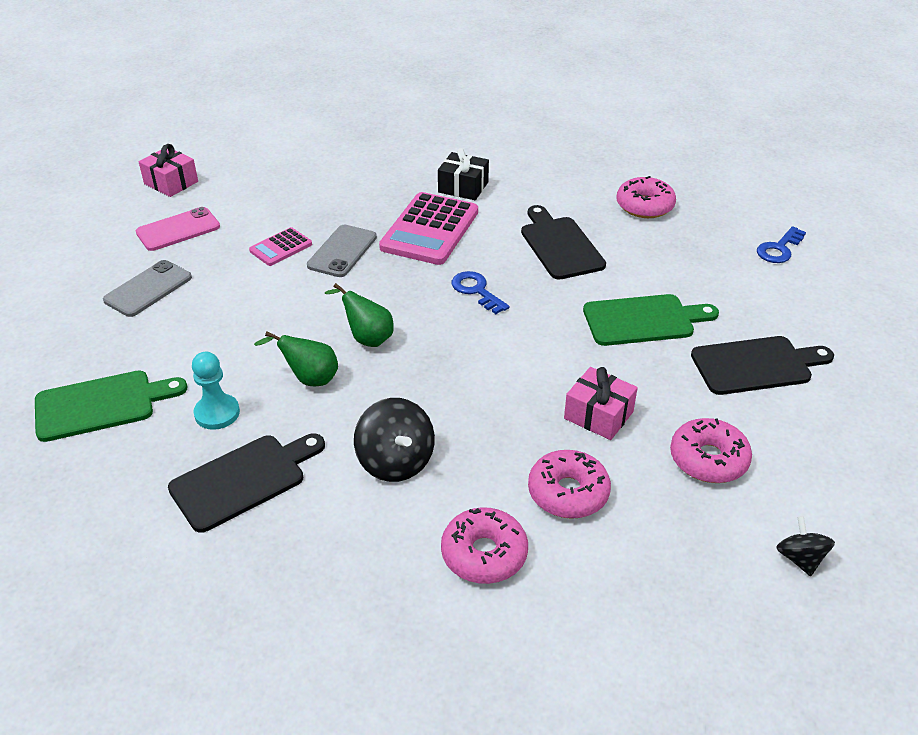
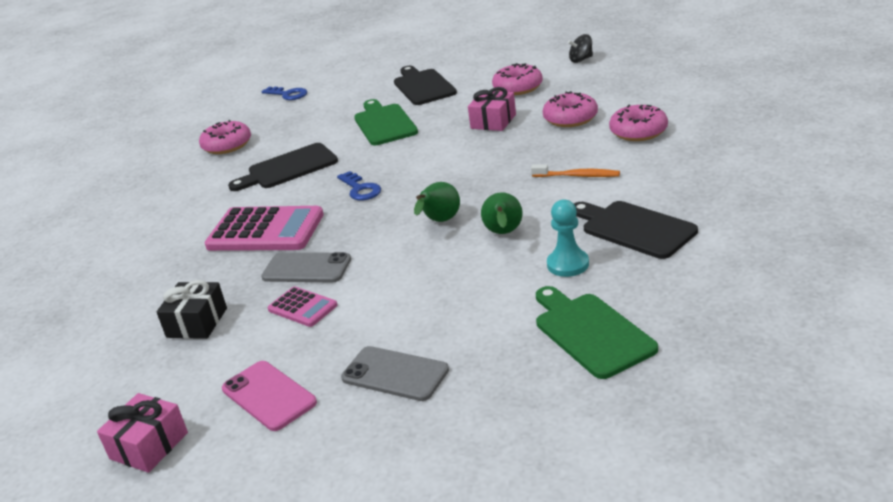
camera: 95 degrees left, 10 degrees down
(395, 461) = (577, 176): black spinning top -> orange toothbrush
(463, 187) = (187, 230): black gift -> black gift (197, 323)
(476, 291) = (360, 189): blue key -> blue key turned 75 degrees counterclockwise

